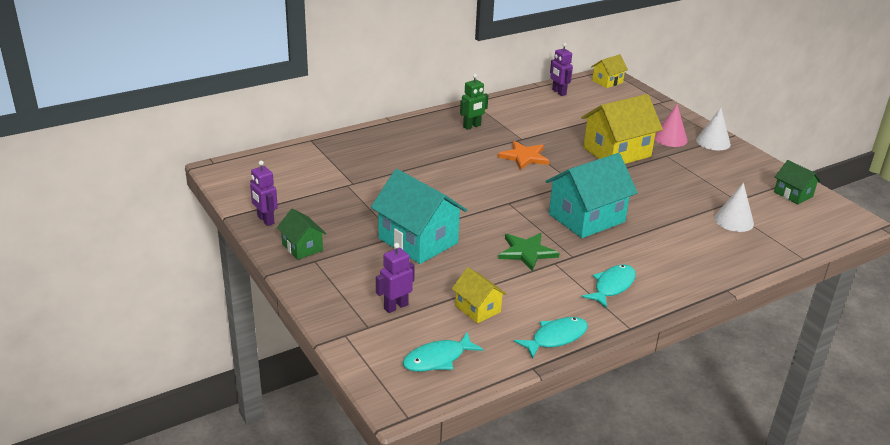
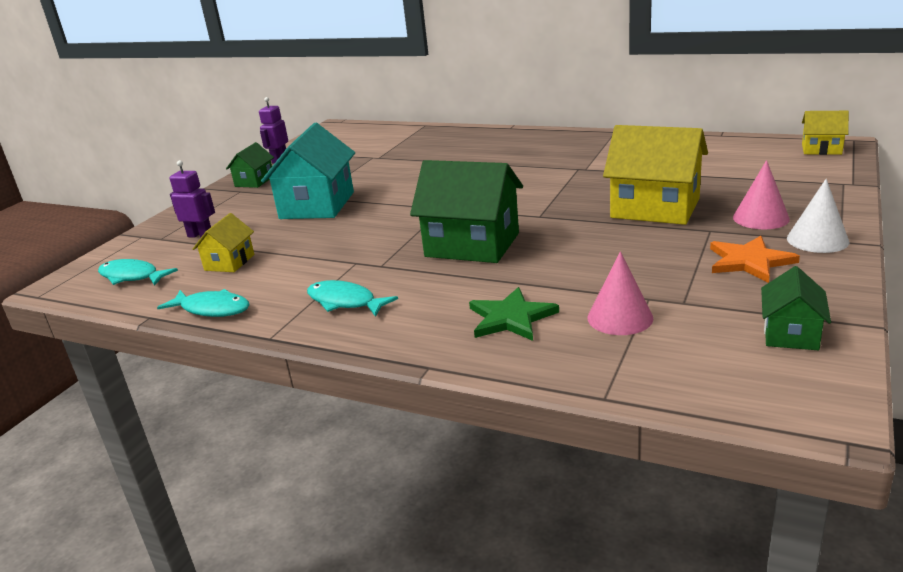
camera: 60 degrees right, 5 degrees down
(472, 126) = (565, 148): green robot -> none
(524, 157) = (548, 182): orange star -> orange star (749, 261)
(527, 252) = (358, 245): green star -> green star (511, 318)
(558, 92) = (729, 144): purple robot -> none
(586, 218) = (472, 245): turquoise house -> green house
(612, 286) = (345, 302): turquoise fish -> turquoise fish turned 150 degrees counterclockwise
(734, 221) = (620, 317): white cone -> pink cone

